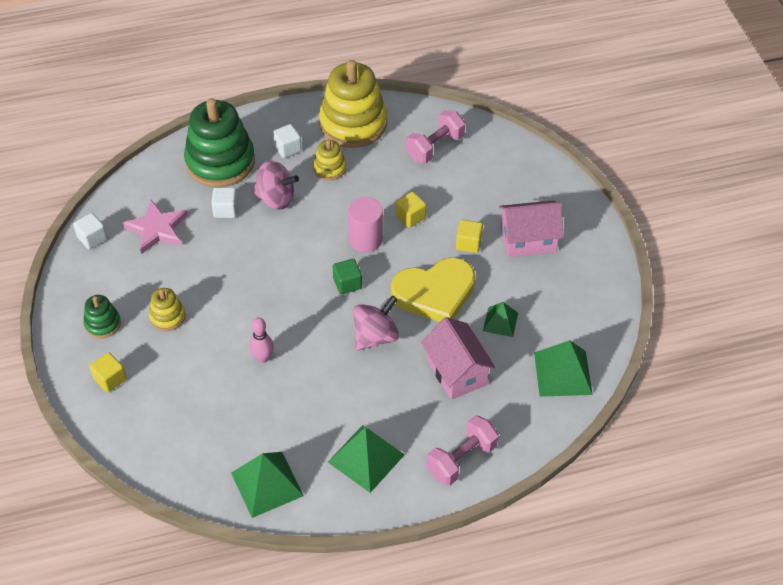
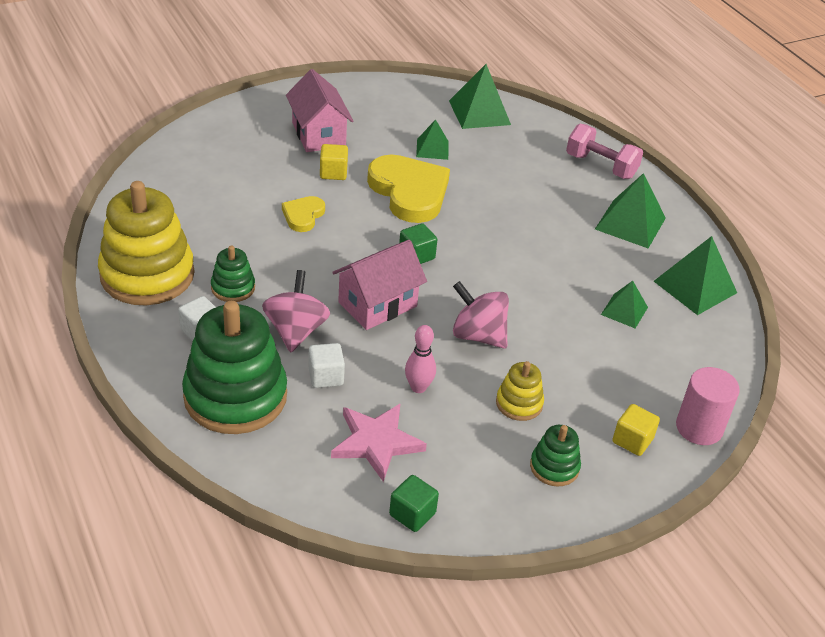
camera: 105 degrees left, 10 degrees down
(92, 238) = (412, 514): white cube -> green cube
(249, 416) = (624, 310): none -> green pyramid
(263, 358) = (544, 310): pink bowling pin -> pink bowling pin (418, 387)
(329, 168) = (233, 288): yellow stacking toy -> green stacking toy
(365, 239) = (346, 247): pink cylinder -> pink cylinder (699, 428)
(375, 336) = (482, 229): pink spinning top -> pink spinning top (478, 335)
(410, 217) = (303, 215): yellow cube -> yellow heart
(435, 147) = (185, 204): pink dumbbell -> none
(456, 372) = (505, 173): pink house -> pink house (377, 304)

